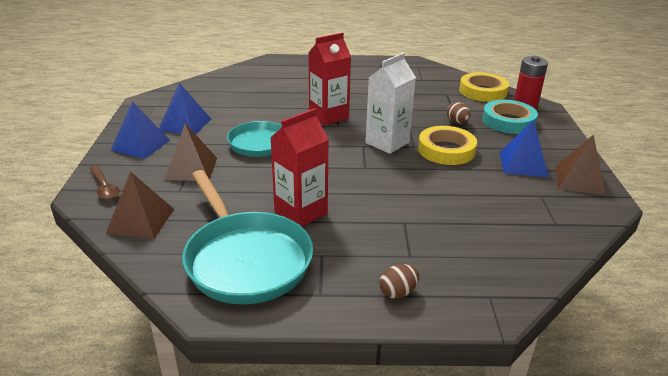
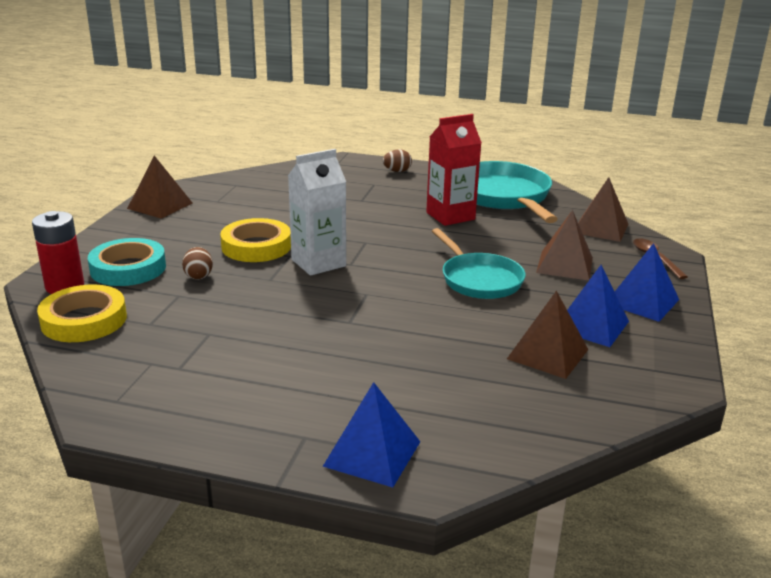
camera: 165 degrees left, 5 degrees down
(216, 106) = (547, 354): none -> brown pyramid
(328, 116) = (371, 309): red carton -> none
(523, 164) = (192, 224): blue pyramid -> blue pyramid (372, 453)

